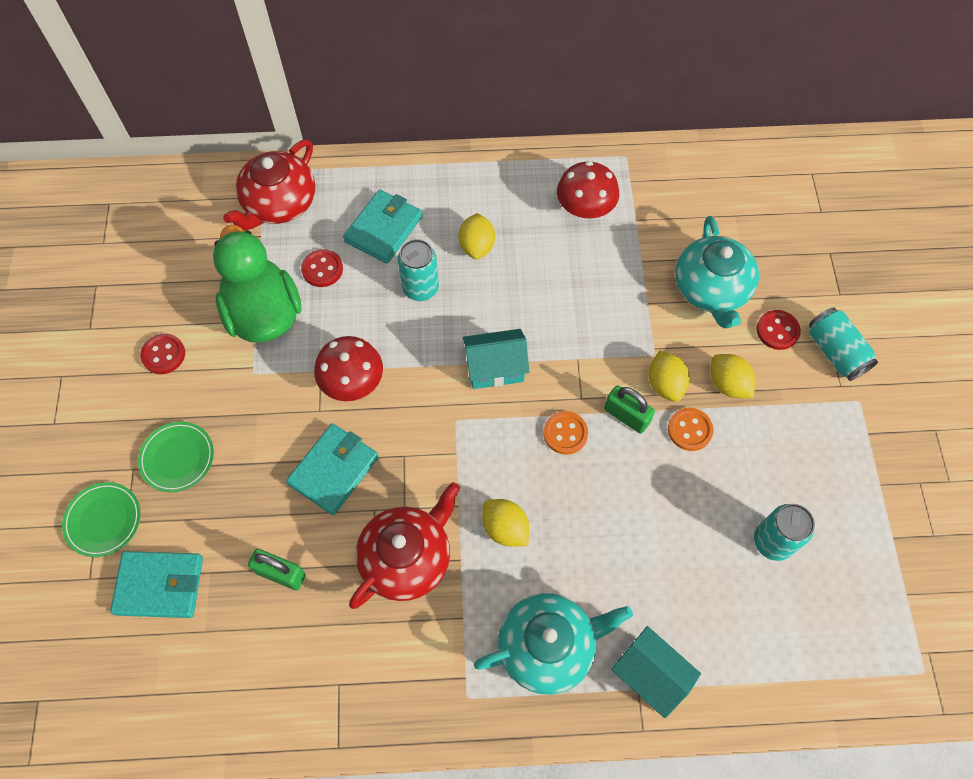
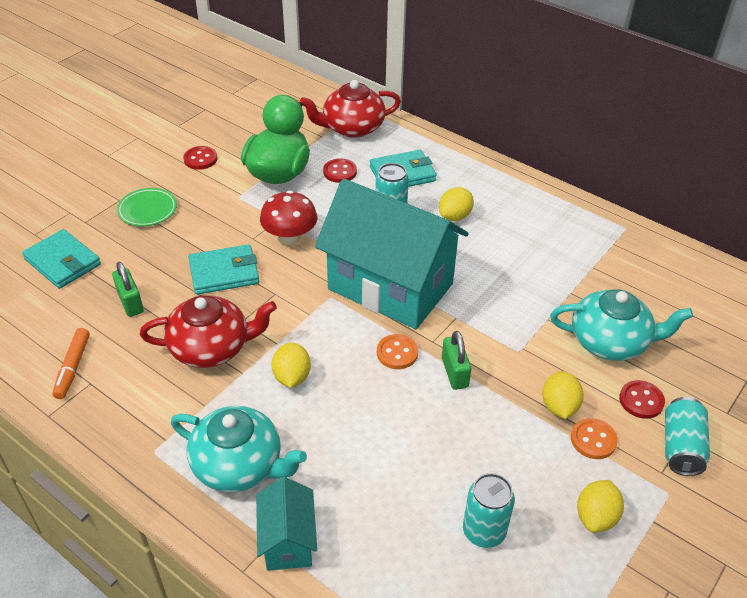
camera: 40 degrees right, 20 degrees down
(103, 520) = (75, 213): green plate -> none
(304, 684) = (72, 367): none -> orange marker
(495, 368) = (390, 286): turquoise house -> turquoise house, size x2.19
(585, 208) = (559, 239): red mushroom -> none
(665, 384) = (507, 374): yellow lemon -> yellow lemon (596, 517)
(689, 430) = (495, 413): orange button -> orange button (593, 440)
(711, 289) = (610, 341): turquoise teapot -> turquoise teapot turned 120 degrees counterclockwise

